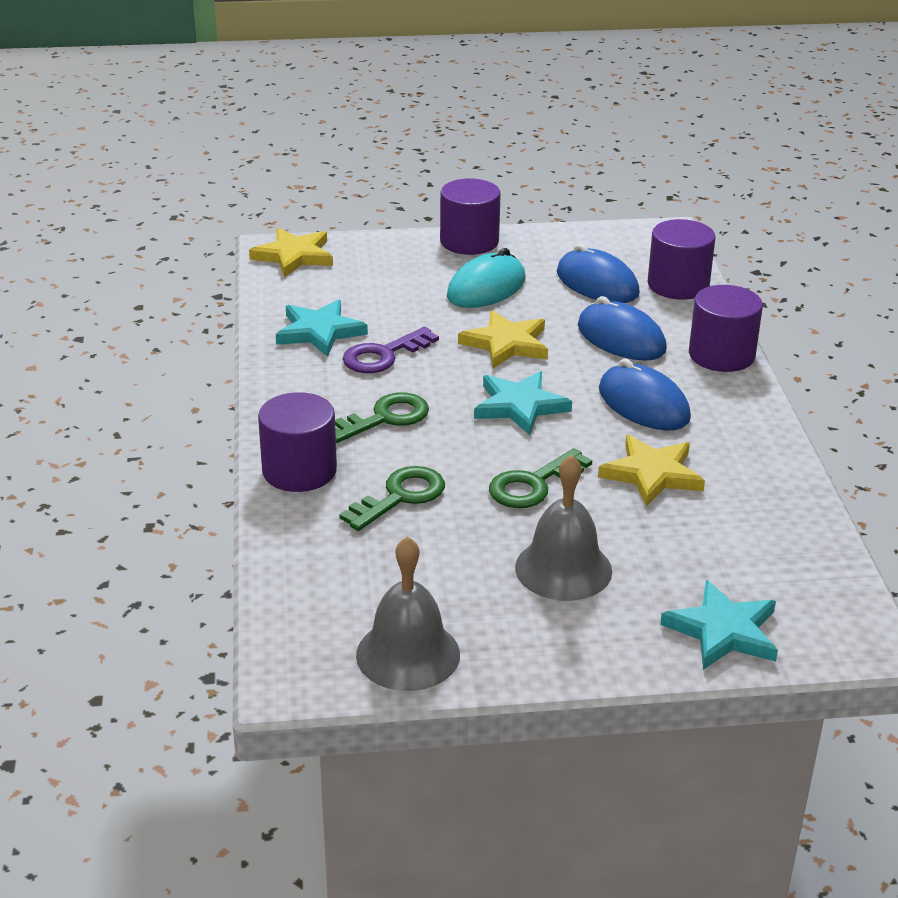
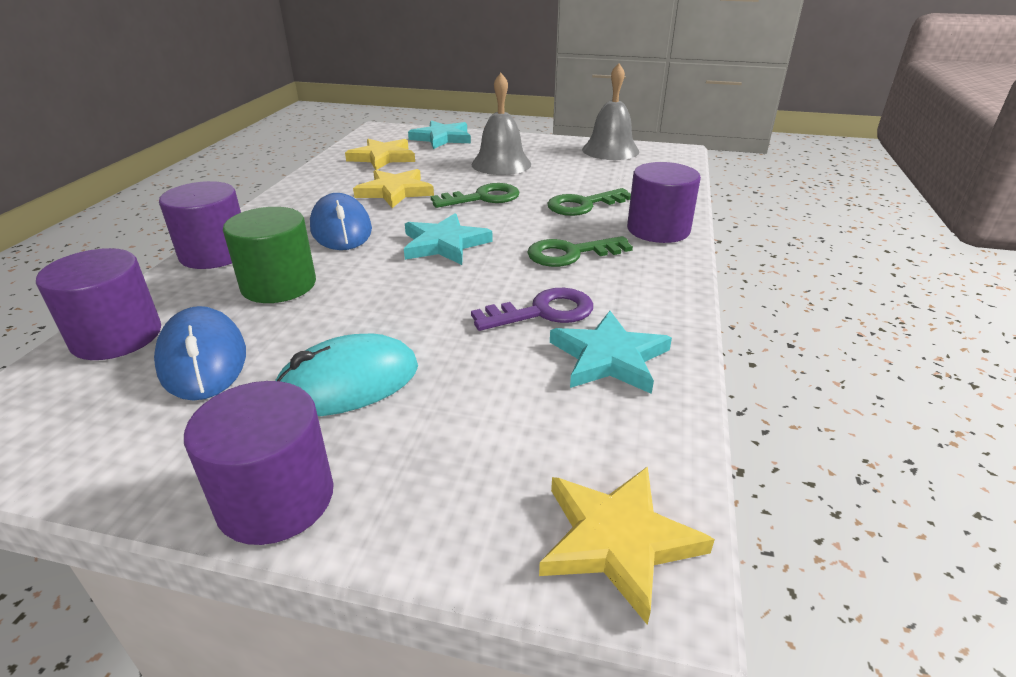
camera: 160 degrees left, 0 degrees up
(506, 344) = (400, 300): yellow star -> yellow star (382, 157)
(621, 338) = (279, 285): blue mouse -> green cylinder

